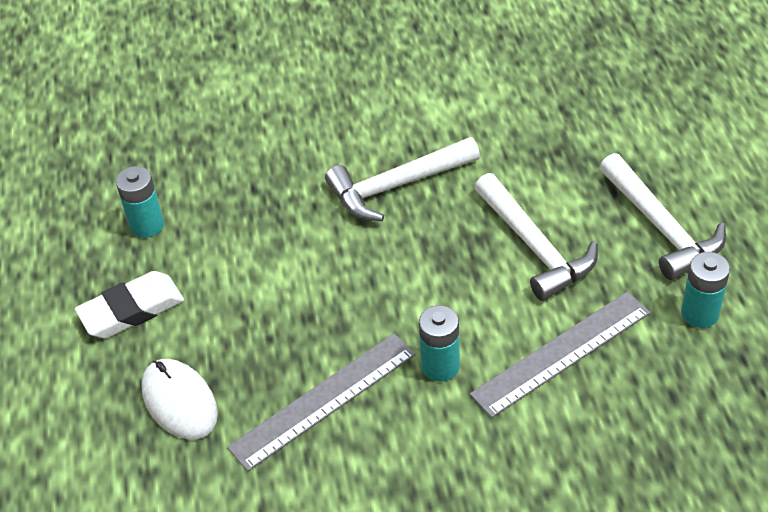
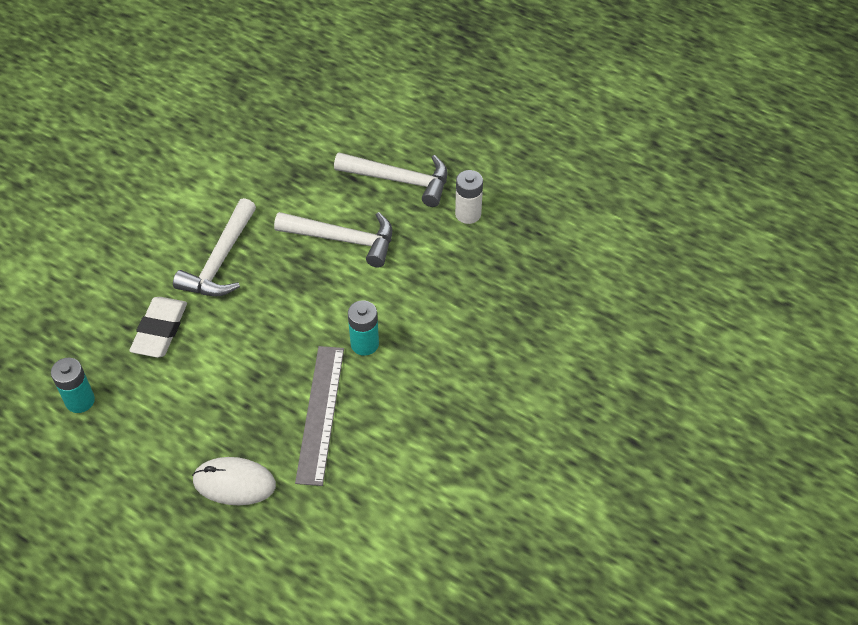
camera: 50 degrees left, 5 degrees up
(131, 310) = (135, 457): white eraser -> white eraser (160, 330)
(561, 353) = (421, 287): grey ruler -> none
(700, 313) = (468, 214): turquoise battery -> white battery

